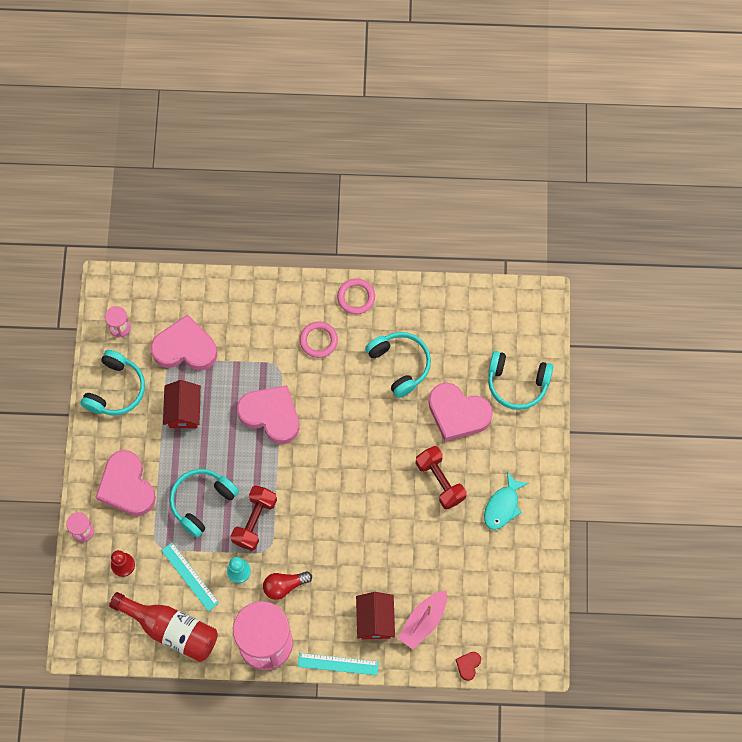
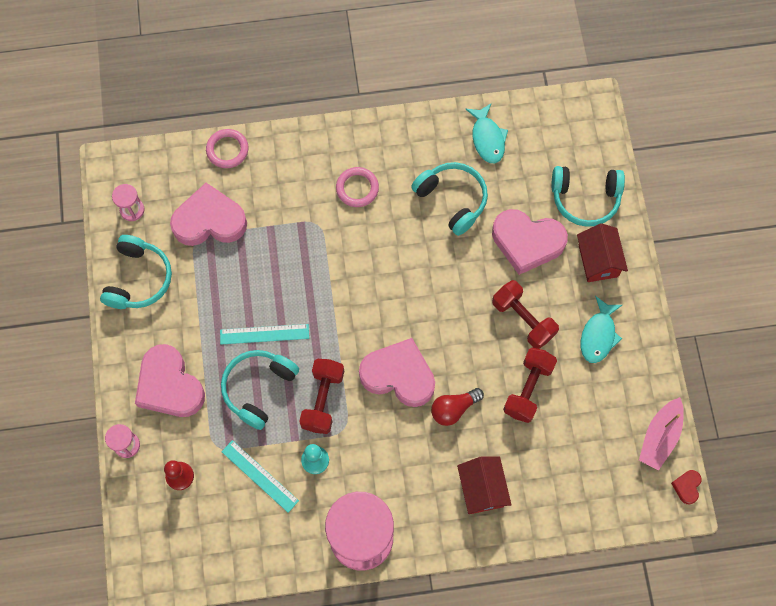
camera: 10 degrees left, 0 degrees up
(171, 629) = (249, 542): red bottle -> none
(184, 411) = (220, 290): red house -> red house (598, 260)
(271, 415) = (319, 278): pink heart -> pink heart (399, 375)
(284, 586) = (371, 468): red light bulb -> red light bulb (454, 409)
(338, 664) = (449, 547): turquoise ruler -> turquoise ruler (264, 334)
(356, 297) = (389, 136): pink ring -> pink ring (227, 150)
(423, 621) = (537, 481): pink boat -> pink boat (659, 437)
(432, 542) = (528, 389): none -> red dumbbell
(442, 314) = (487, 138): none -> turquoise fish
(468, 665) = (598, 522): red heart -> red heart (687, 487)

